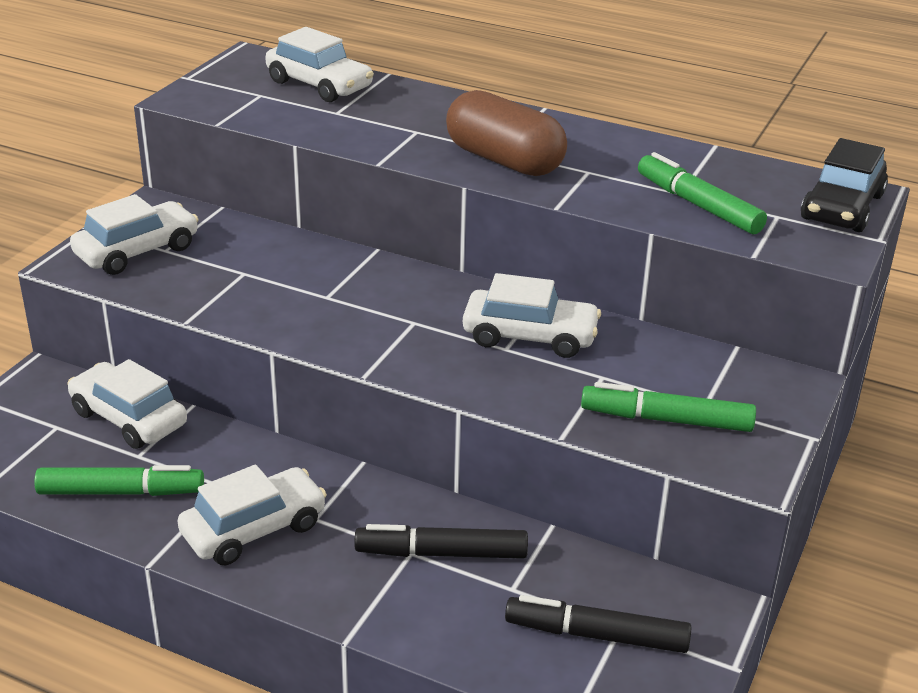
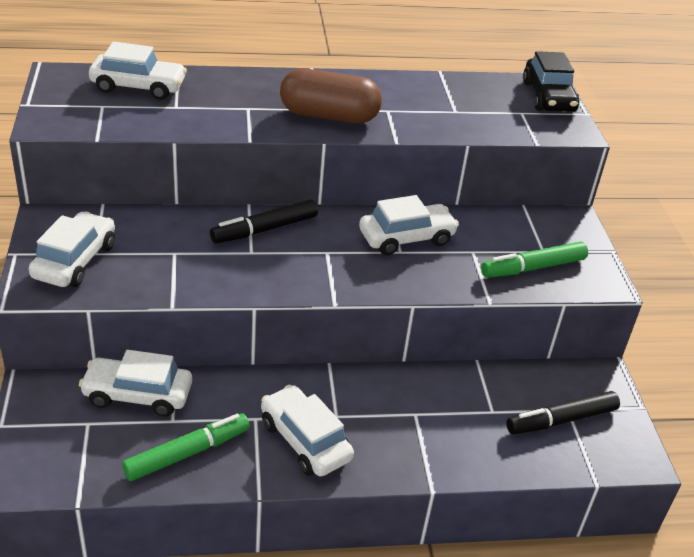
camera: 35 degrees left, 5 degrees up
(254, 529) = (305, 440): white car -> white car turned 60 degrees counterclockwise
(441, 553) = (433, 406): black marker -> black marker (264, 229)
(698, 205) = (474, 117): green marker -> none

